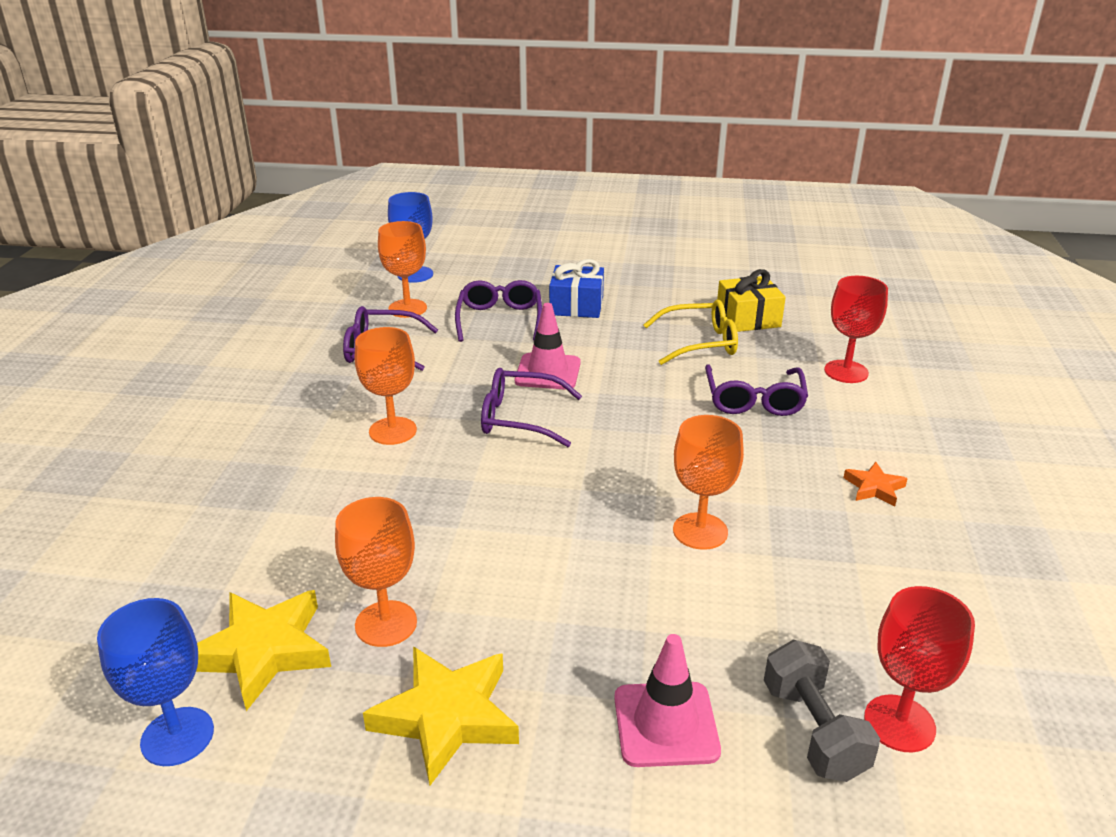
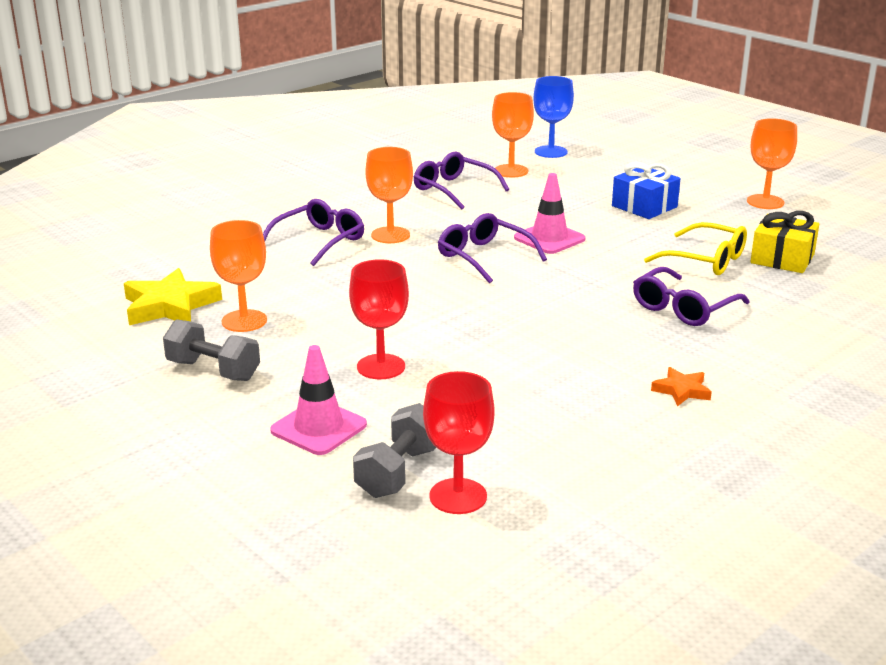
camera: 40 degrees right, 5 degrees down
(177, 736) = (88, 321): blue goblet -> none
(446, 717) = (213, 370): yellow star -> grey dumbbell
(500, 320) = (567, 197): purple glasses -> purple glasses (319, 241)
(700, 531) = (501, 359): orange goblet -> orange goblet (765, 202)
(846, 372) = (805, 320): red goblet -> red goblet (381, 367)

